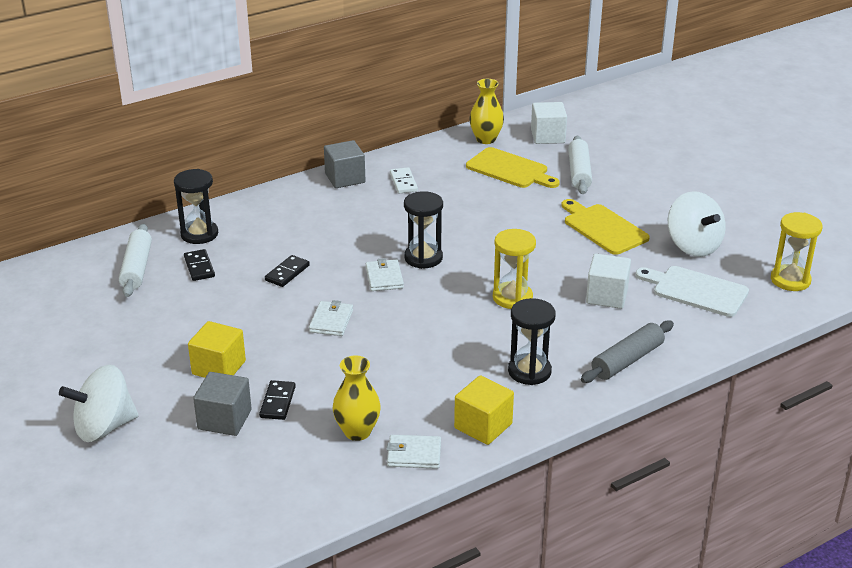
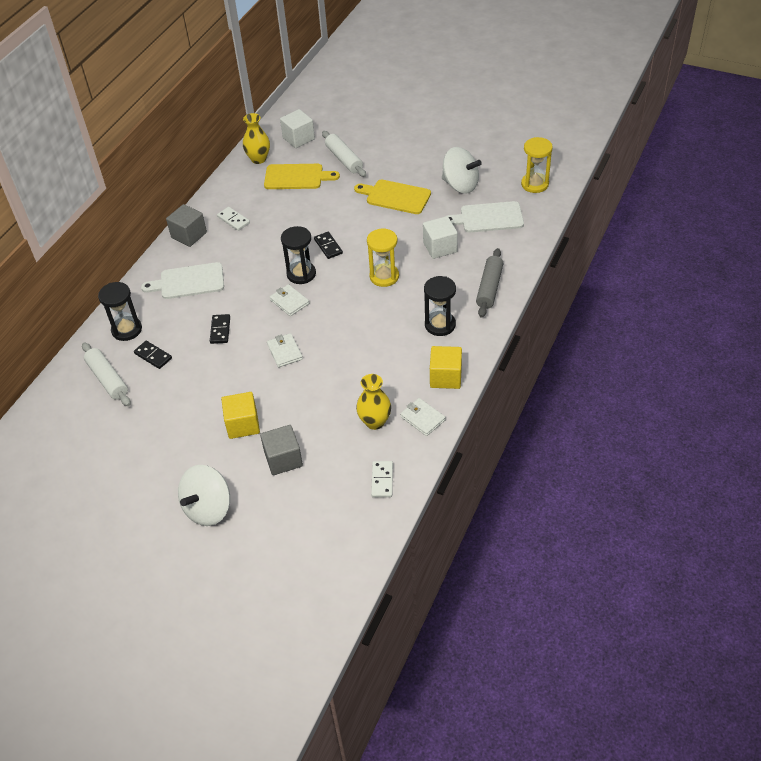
camera: 30 degrees left, 15 degrees up
(277, 402) = (305, 428): black domino -> black domino (328, 246)
(301, 218) = (188, 282): none -> white cutting board
(305, 493) = (382, 480): none -> white domino
(414, 454) = (422, 418): white wallet -> white wallet turned 75 degrees clockwise

